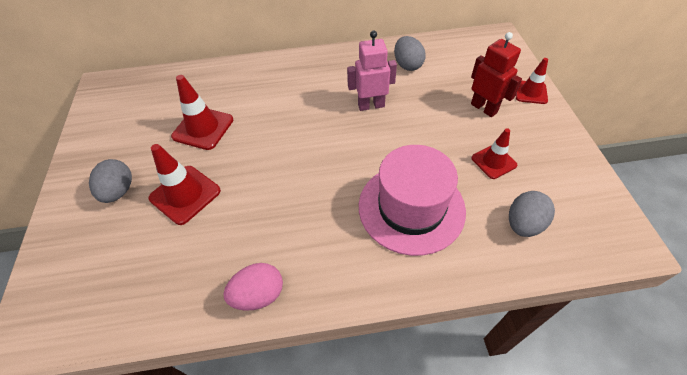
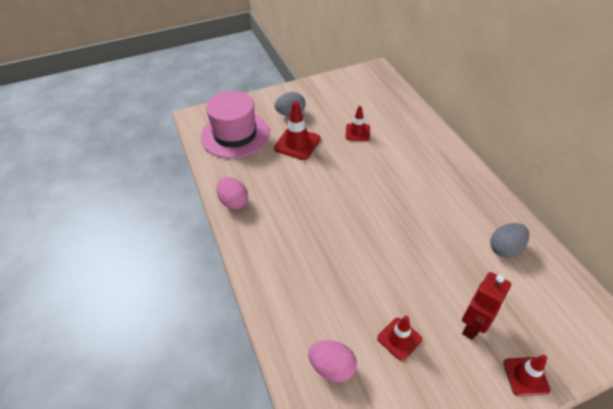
camera: 75 degrees right, 5 degrees down
(203, 128) = (357, 132): red traffic cone -> red traffic cone, size x0.65
(371, 105) = (430, 228): pink robot -> none
(411, 207) = (324, 276): pink hat -> pink hat (235, 134)
(523, 224) = (332, 367): grey egg -> pink egg

